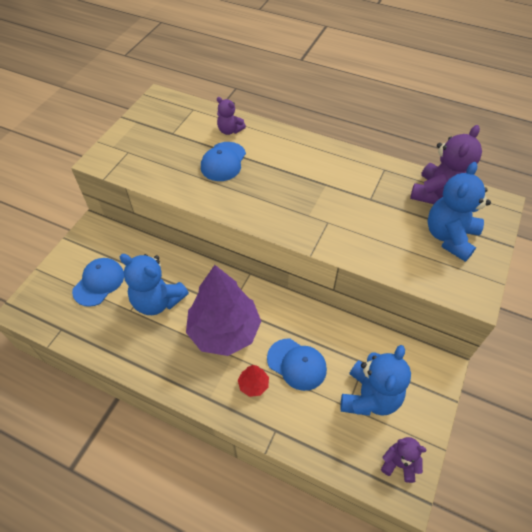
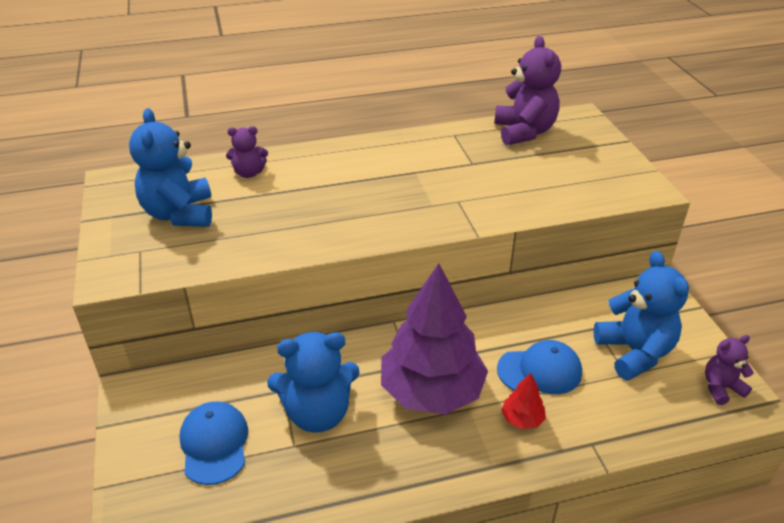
camera: 40 degrees left, 15 degrees down
(223, 162) = (279, 204): blue cap -> none
(449, 237) = (575, 158): blue teddy bear -> blue teddy bear (179, 214)

